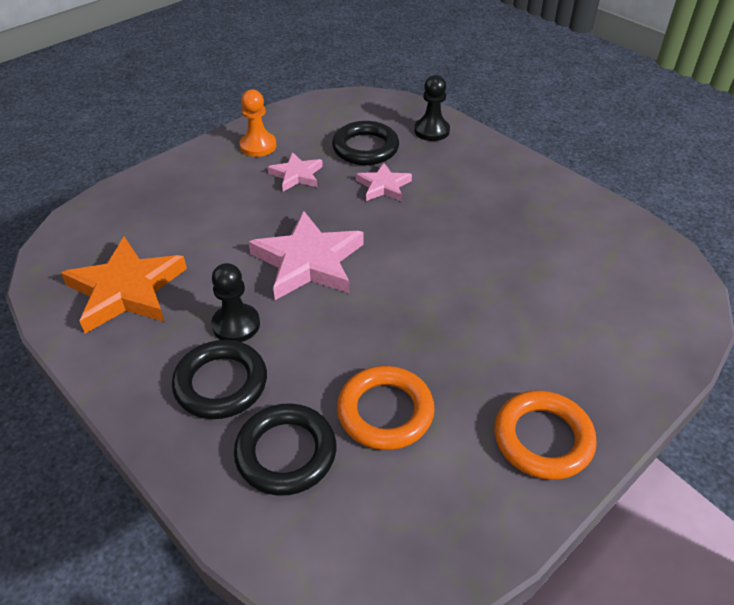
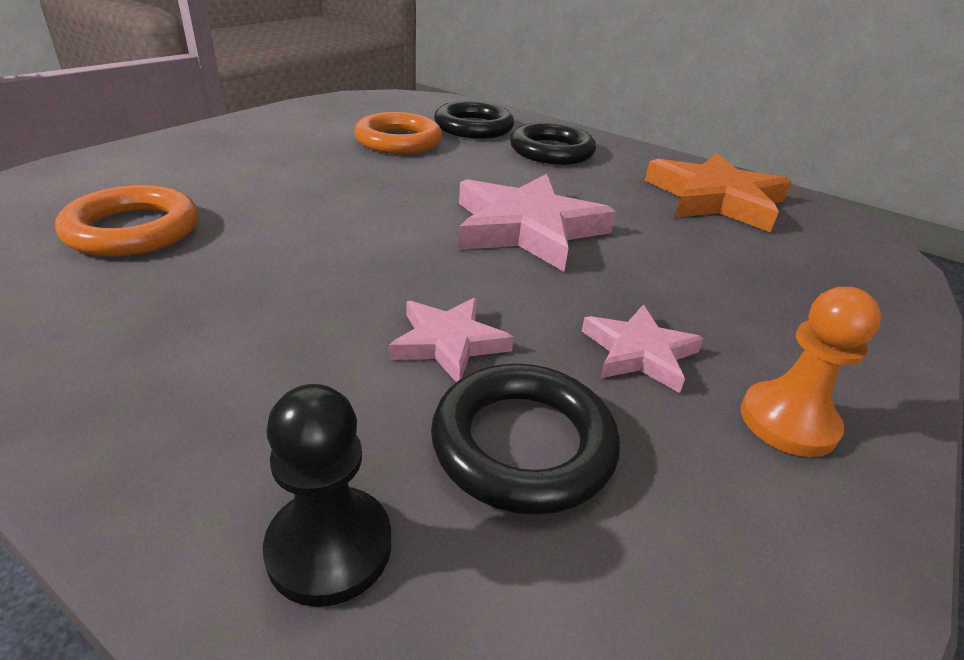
camera: 165 degrees right, 10 degrees down
(236, 325) = (570, 180): black pawn -> none
(543, 439) = (257, 131): orange ring -> orange ring (133, 230)

